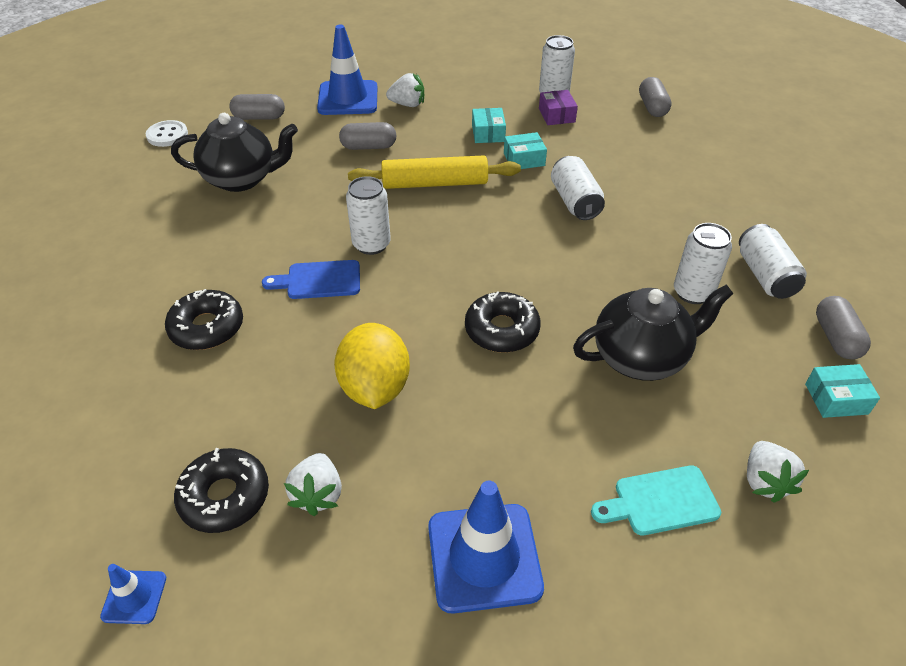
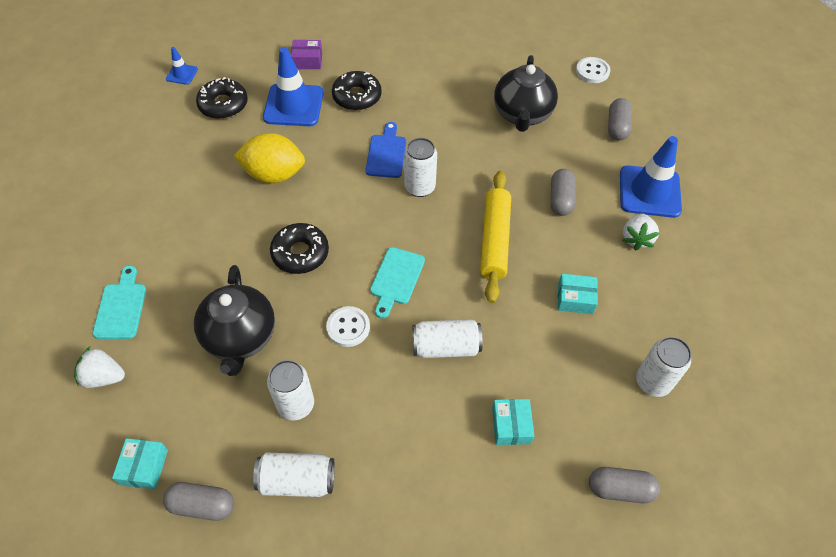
camera: 100 degrees right, 10 degrees up
(318, 494) = (207, 142): white strawberry -> none
(484, 557) = (132, 209): blue traffic cone -> blue traffic cone (293, 105)
(509, 245) = (396, 279): none -> turquoise cutting board
(524, 159) = (524, 320): turquoise box -> turquoise box (511, 425)
(556, 115) = (607, 373): purple box -> purple box (307, 60)
(585, 270) = (348, 327): none -> white button

